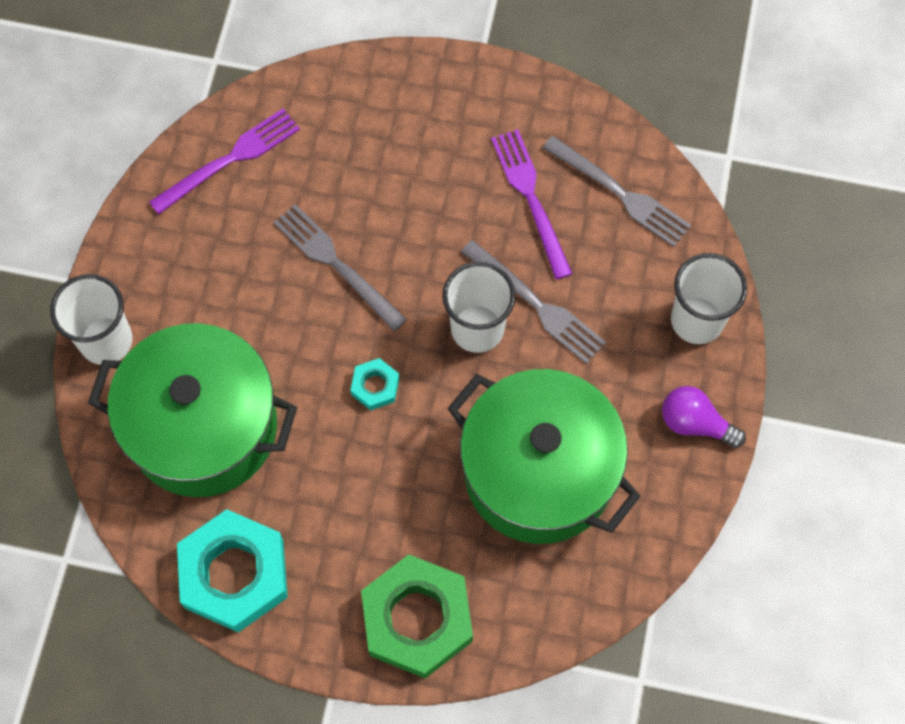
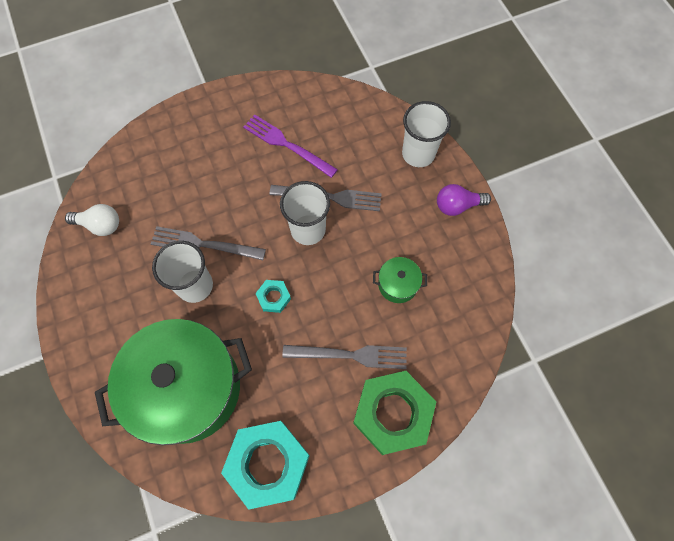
camera: 35 degrees left, 0 degrees up
(106, 341) = (91, 377): white cup -> white cup (195, 286)
(230, 159) = (100, 225): purple fork -> white light bulb
(539, 472) = (398, 284): green pot -> green pot, size x0.40
(620, 194) = (332, 115): grey fork -> grey fork (350, 355)

